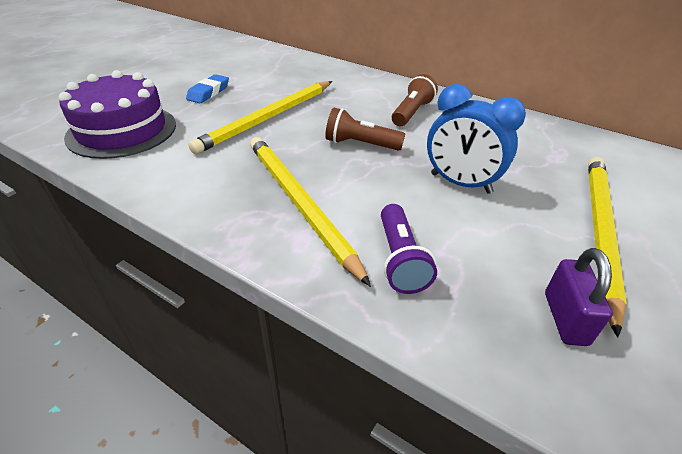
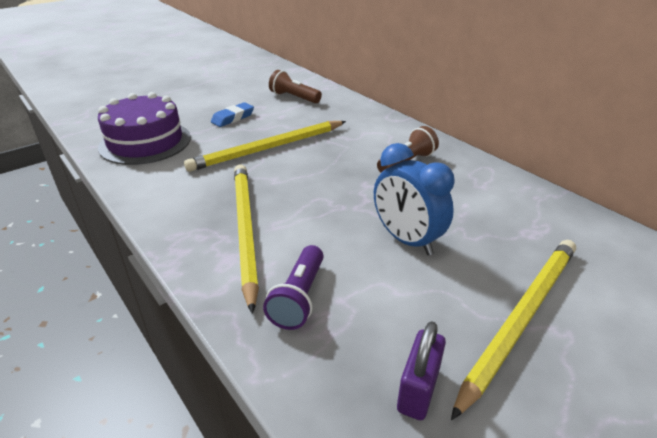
camera: 20 degrees right, 5 degrees down
(360, 144) = (335, 186): brown flashlight -> brown flashlight (294, 97)

